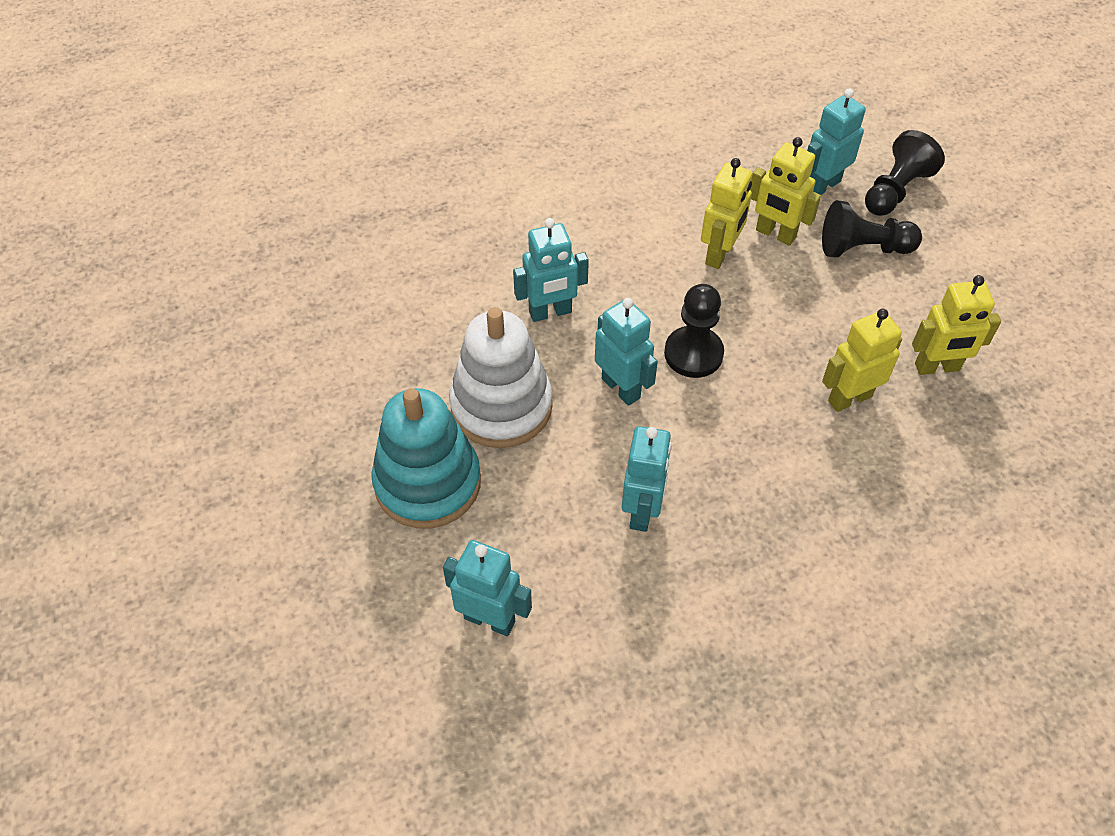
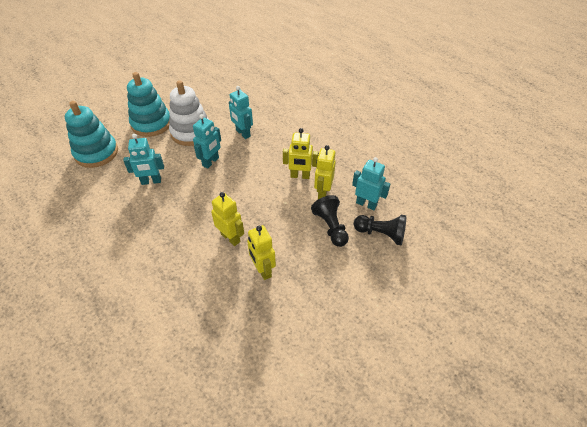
camera: 70 degrees right, 5 degrees down
(490, 619) = (96, 153): turquoise robot -> turquoise stacking toy
(693, 354) = (237, 179): black pawn -> none

